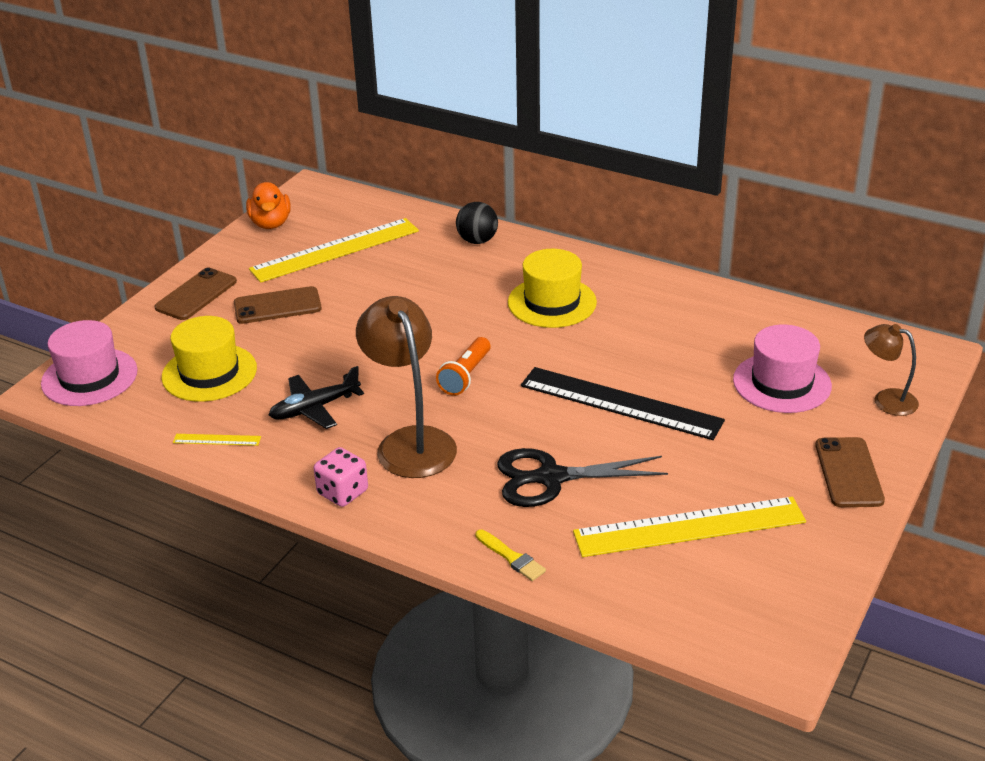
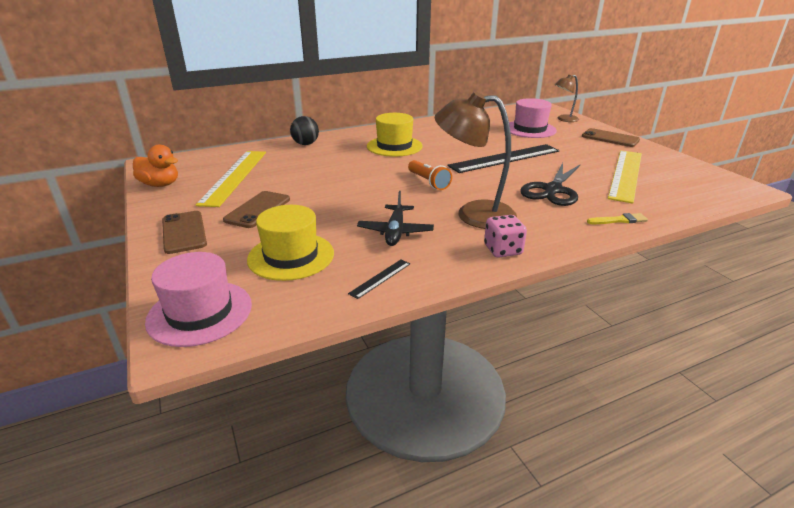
camera: 55 degrees left, 5 degrees down
(217, 440) = (380, 278): yellow ruler -> black ruler

